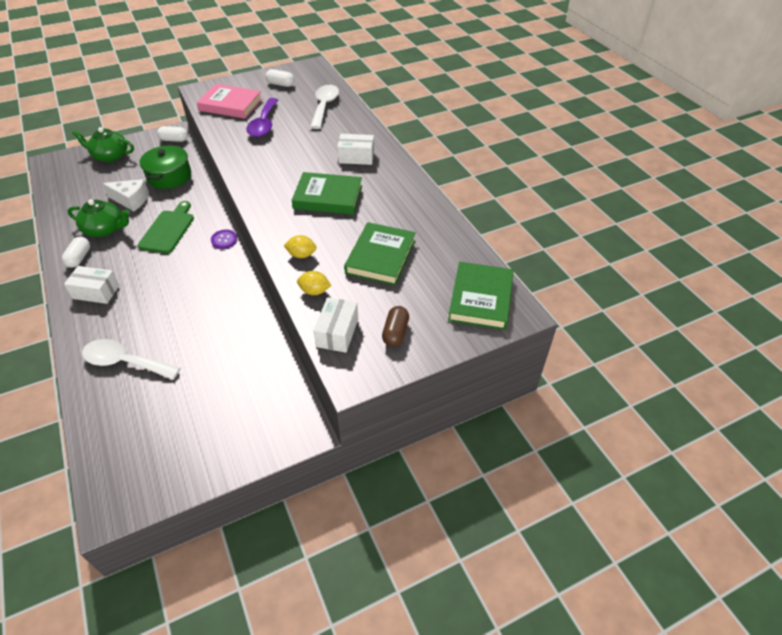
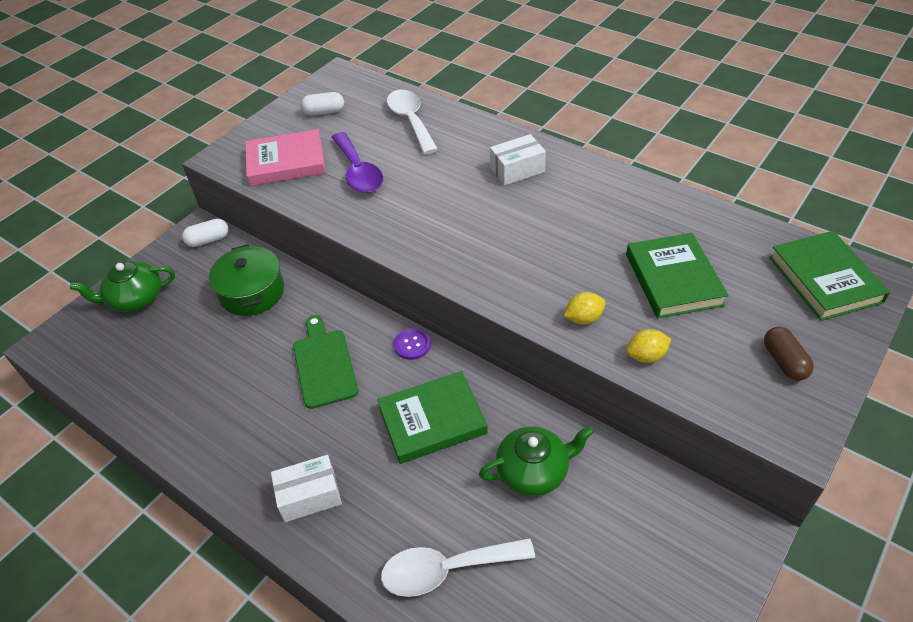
camera: 25 degrees left, 0 degrees up
(79, 258) = (236, 461): white capsule -> none
(105, 229) = (233, 404): green teapot -> green teapot (533, 471)
(131, 200) = (230, 347): white cheese -> none
(328, 197) = (537, 233): green book -> green book (432, 420)
(337, 332) = (724, 393): white box -> none

